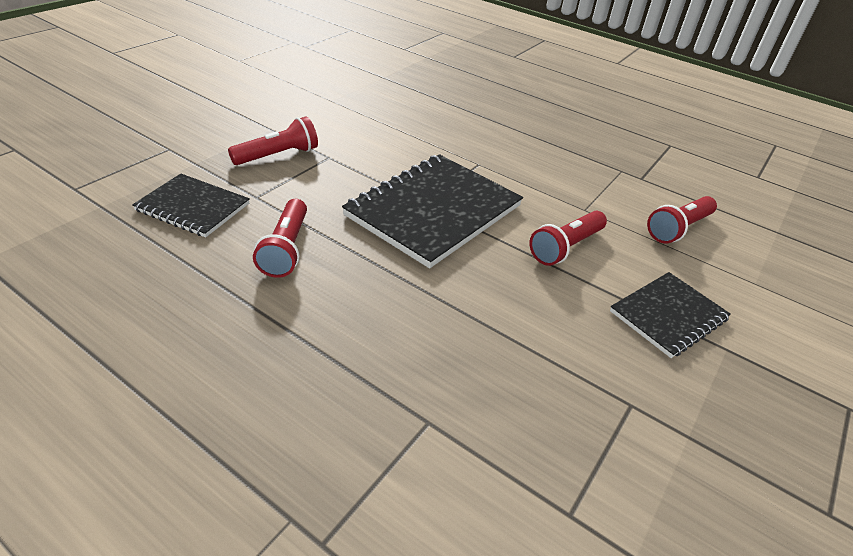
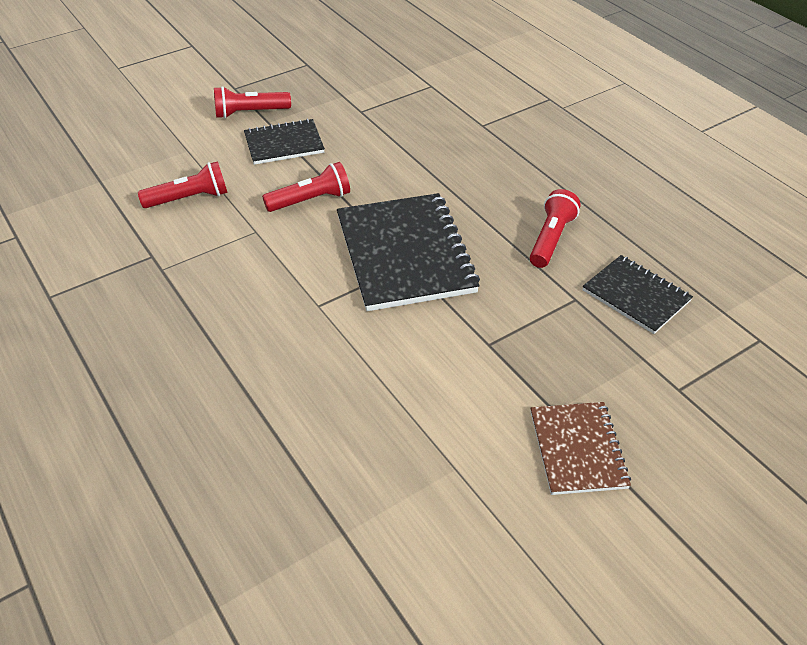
camera: 155 degrees left, 5 degrees up
(252, 114) = (577, 449): none -> brown notebook
(278, 155) = (549, 356): red flashlight -> red flashlight (250, 113)
(434, 211) = (405, 254): black notebook -> black notebook turned 75 degrees counterclockwise

